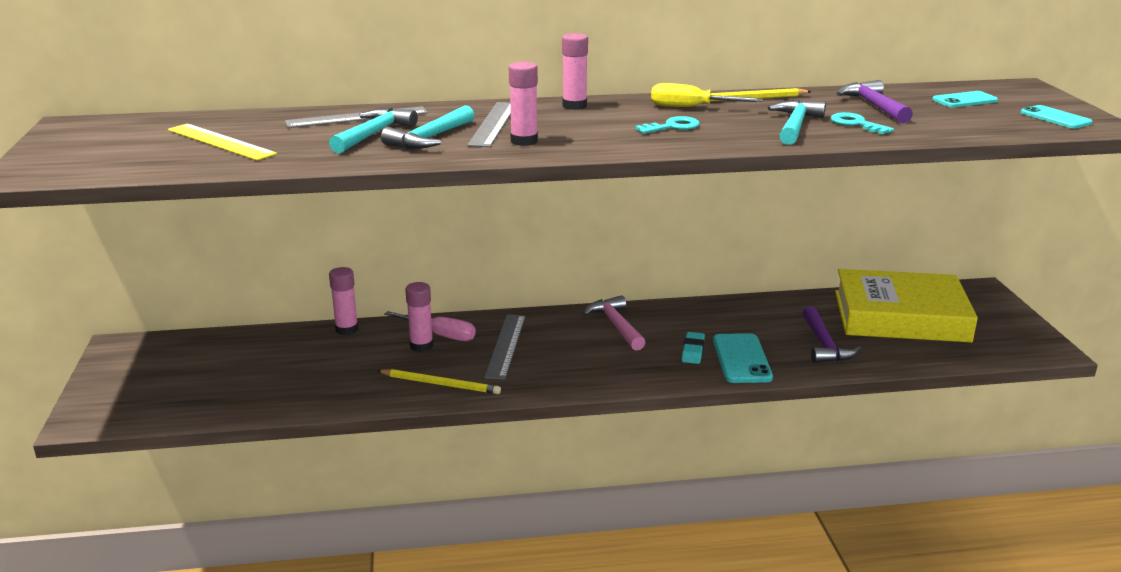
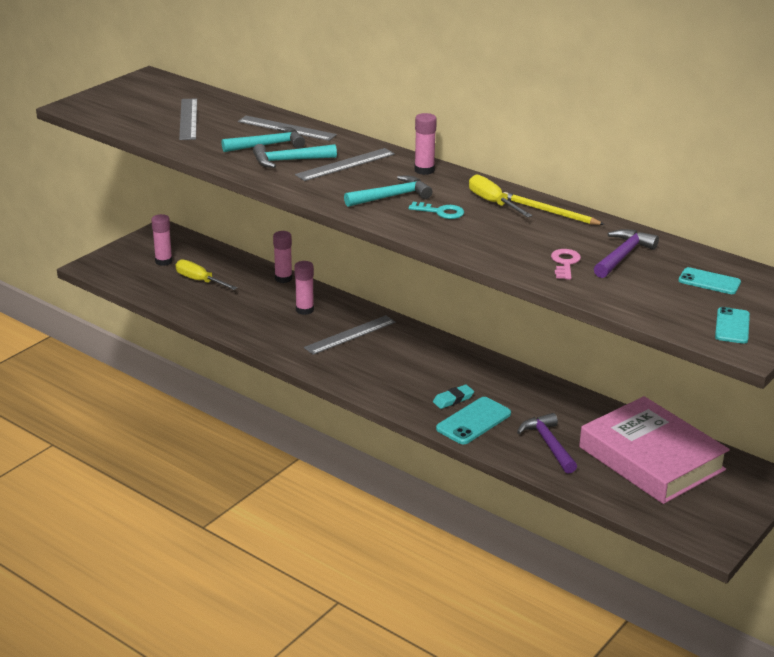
camera: 45 degrees right, 5 degrees up
(220, 142) = (188, 119): yellow ruler -> grey ruler
(255, 372) = (199, 280): none -> yellow screwdriver
(440, 335) = (326, 309): pink screwdriver -> none
(441, 384) = (275, 338): yellow pencil -> none
(524, 141) = (331, 185): pink glue stick -> pink glue stick (163, 261)
(616, 325) = (439, 357): pink hammer -> none
(795, 126) = (519, 246): turquoise hammer -> turquoise hammer (391, 197)
(824, 345) = (548, 444): purple hammer -> purple hammer turned 120 degrees clockwise
(856, 124) = (565, 263): turquoise key -> pink key
(900, 316) = (651, 458): yellow book -> pink book

